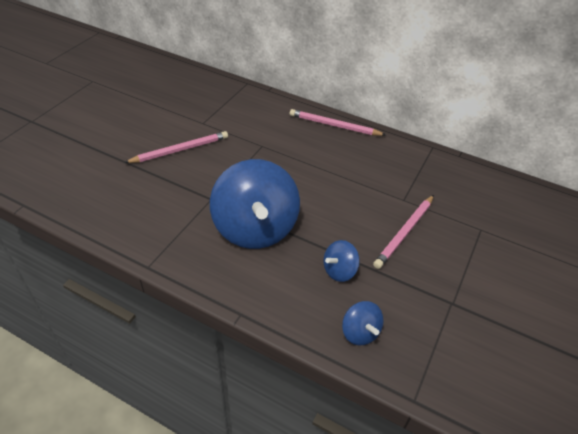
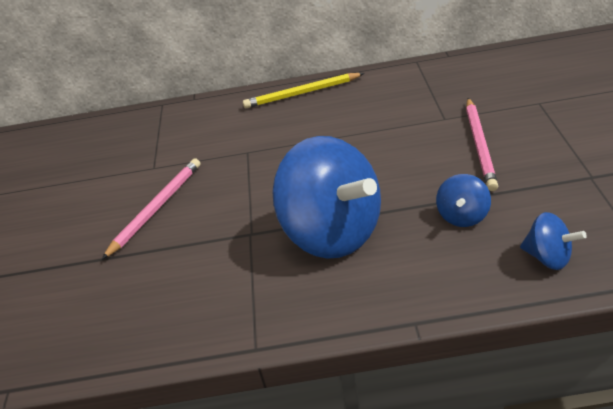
camera: 25 degrees left, 5 degrees down
(334, 125) = (302, 93): pink pencil -> yellow pencil

